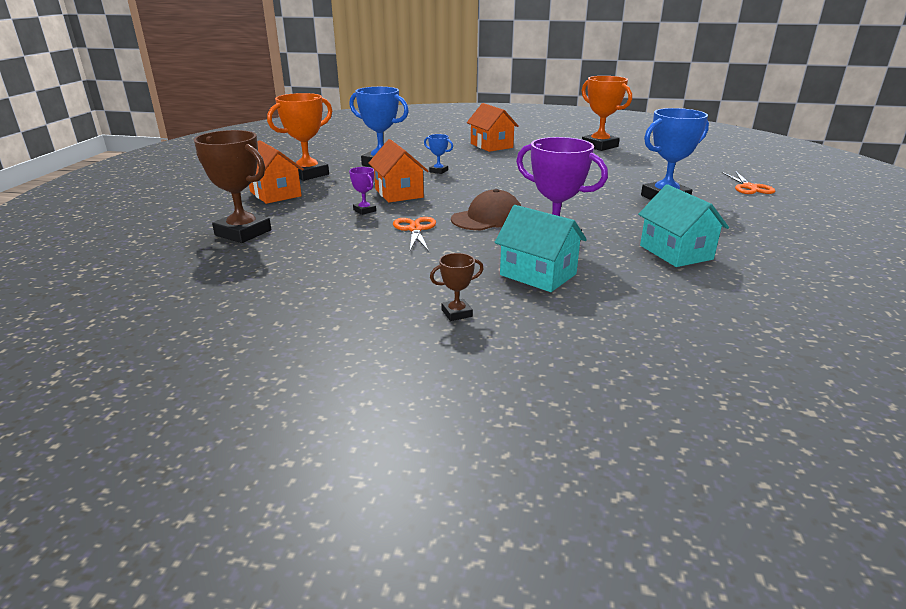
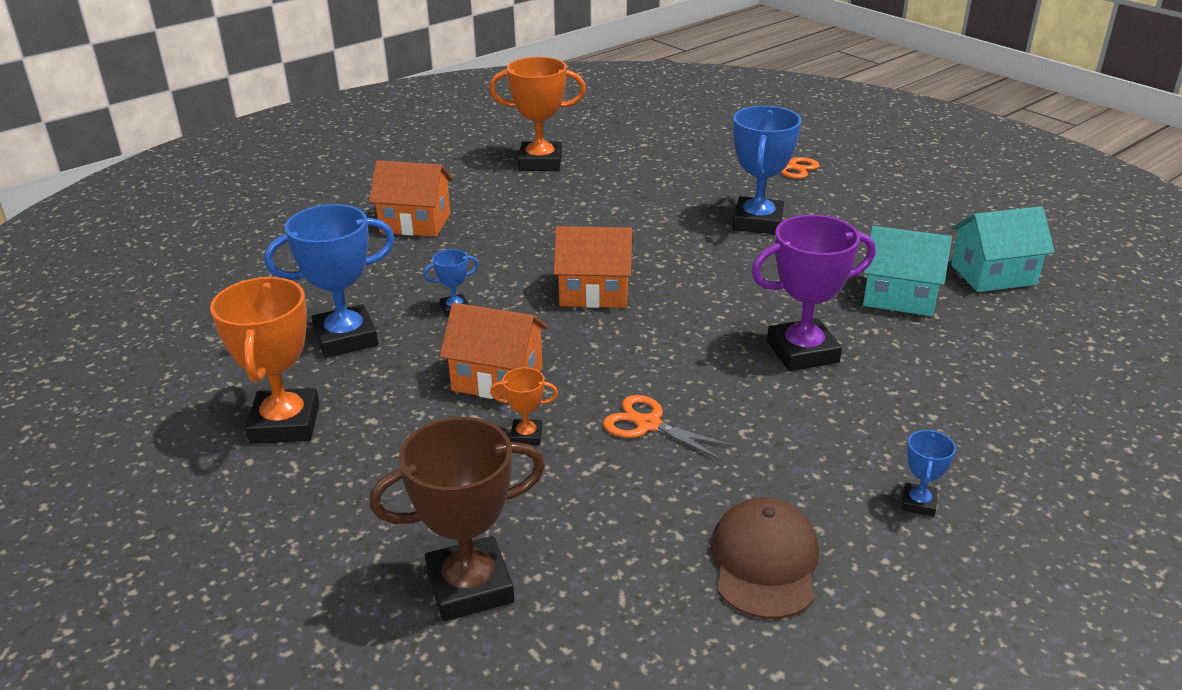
camera: 50 degrees left, 5 degrees up
(275, 194) = (334, 491): orange house -> orange house (594, 292)
(364, 210) = (526, 436): purple trophy -> orange trophy
(456, 313) = (918, 503): brown trophy -> blue trophy
(487, 218) = (677, 356): brown cap -> brown cap (764, 562)
(538, 274) = (872, 403): turquoise house -> turquoise house (993, 275)

